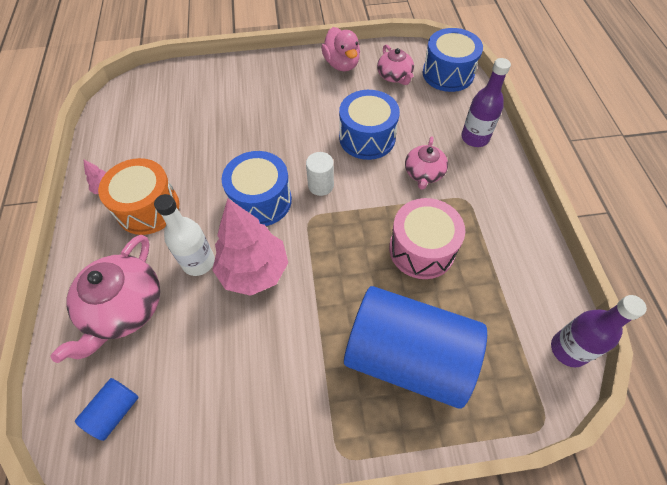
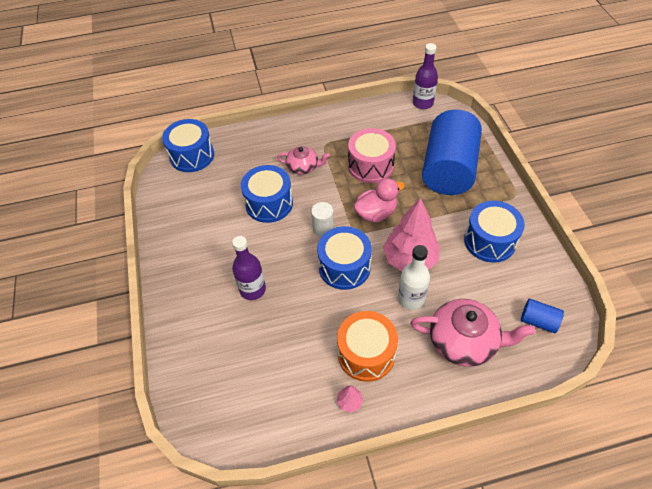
camera: 95 degrees left, 5 degrees down
(259, 382) = (489, 241): none -> blue drum
(341, 64) = (174, 230): pink duck -> pink duck (376, 213)
(395, 76) = (193, 190): pink teapot -> none
(475, 138) = (265, 139): purple bottle -> purple bottle (252, 289)

